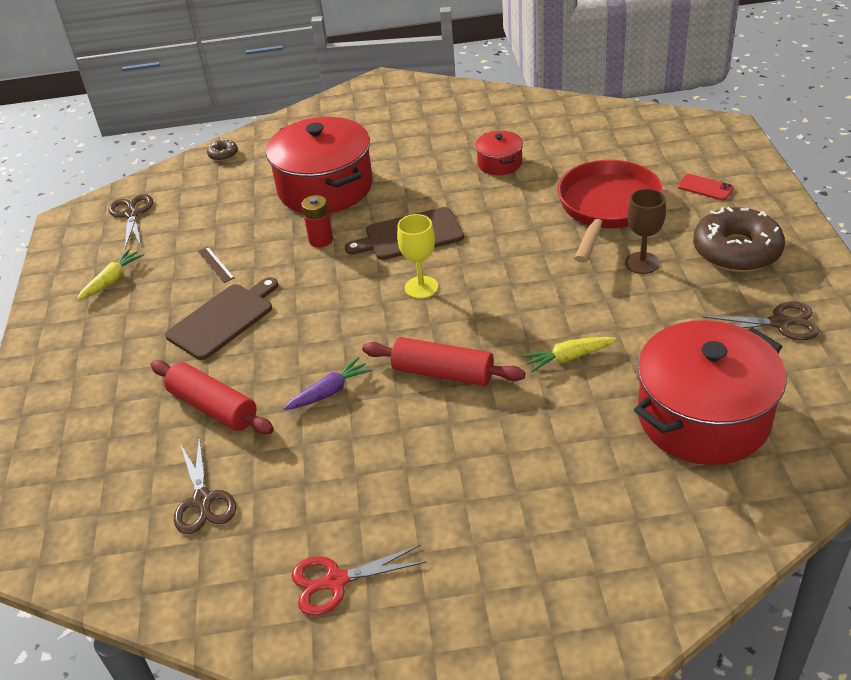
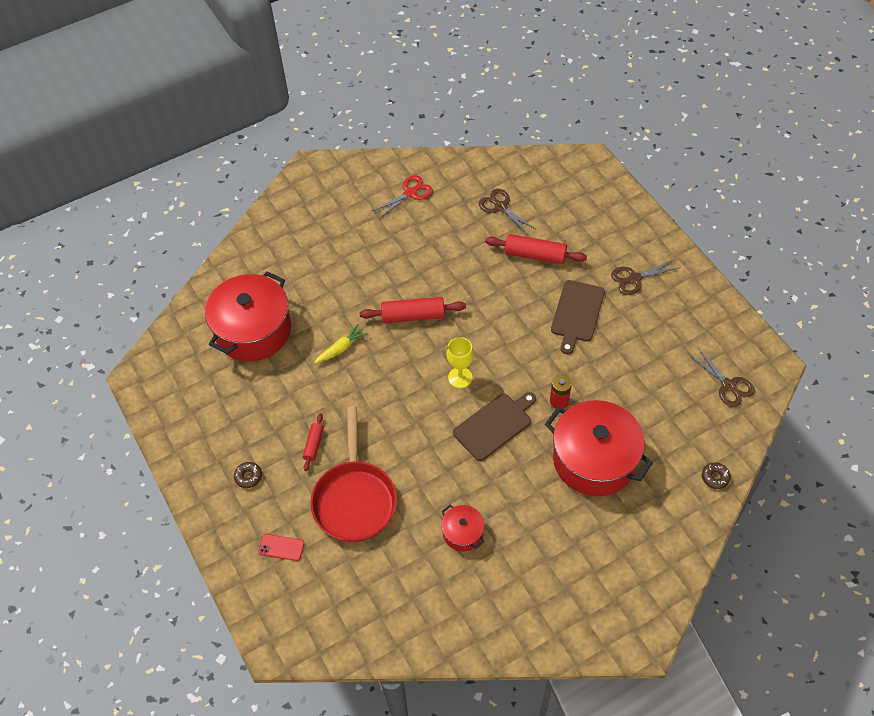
camera: 155 degrees right, 15 degrees up
(112, 280) = (681, 321): yellow carrot -> none
(216, 264) = (619, 356): brown ruler -> none
(329, 392) = (474, 284): purple carrot -> none
(642, 263) = (314, 444): brown goblet -> red rolling pin
(736, 251) = (248, 477): brown donut -> brown donut, size x0.42
(780, 323) = (213, 414): brown scissors -> brown scissors (634, 278)

